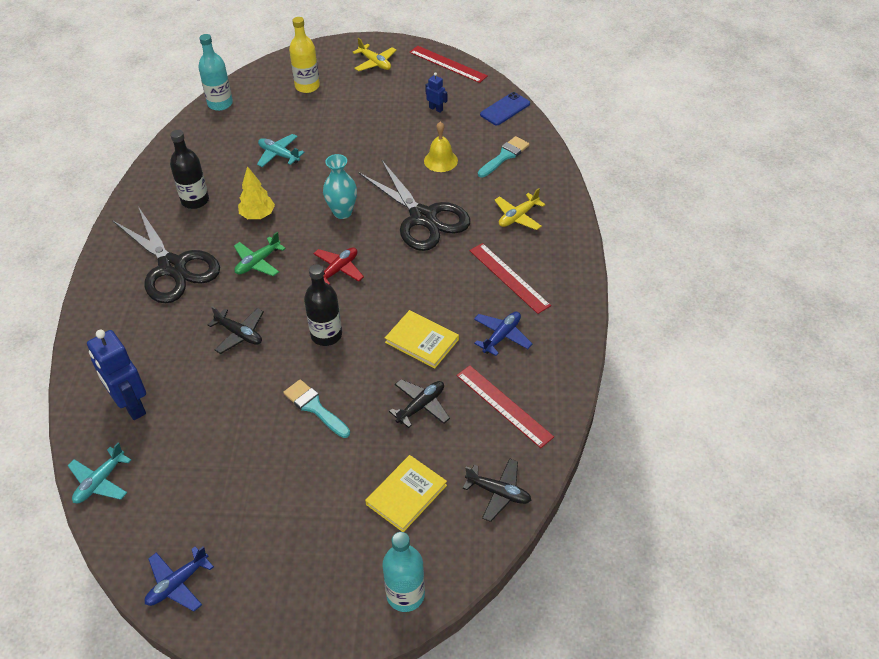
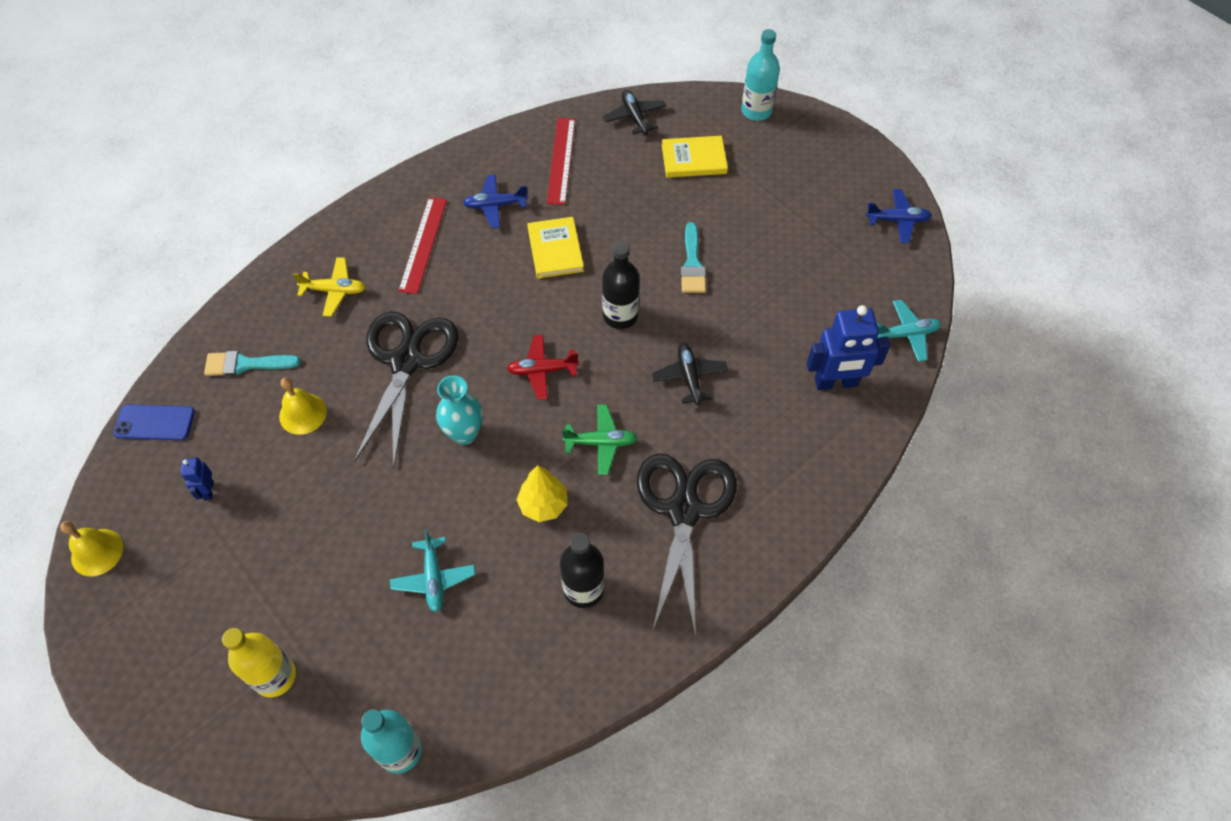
camera: 135 degrees left, 10 degrees up
(131, 405) = (836, 382): blue robot -> blue robot turned 75 degrees clockwise
(375, 63) = (157, 641): yellow plane -> none
(421, 406) = (616, 204): black plane -> none
(448, 64) = (97, 552): red ruler -> yellow bell

